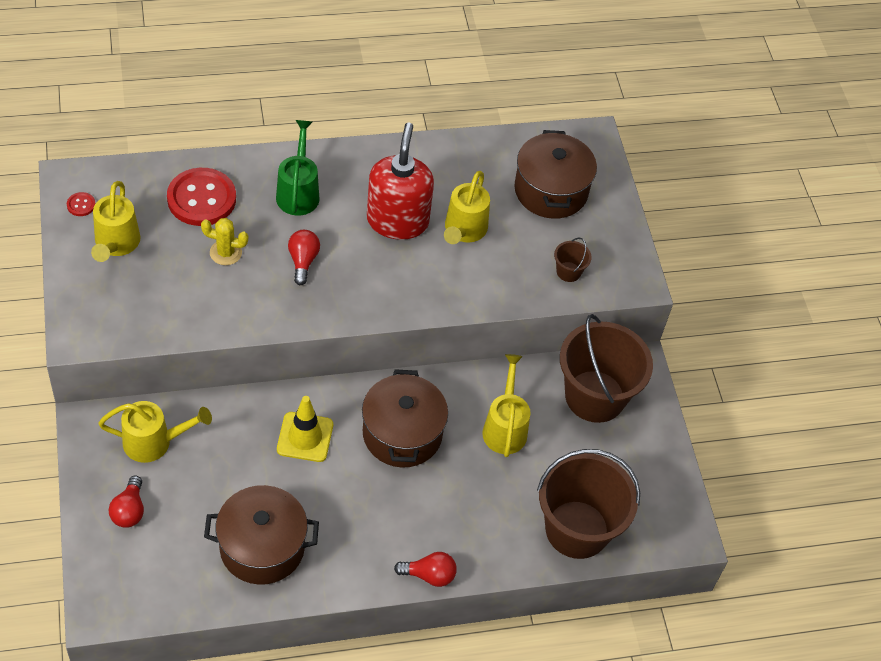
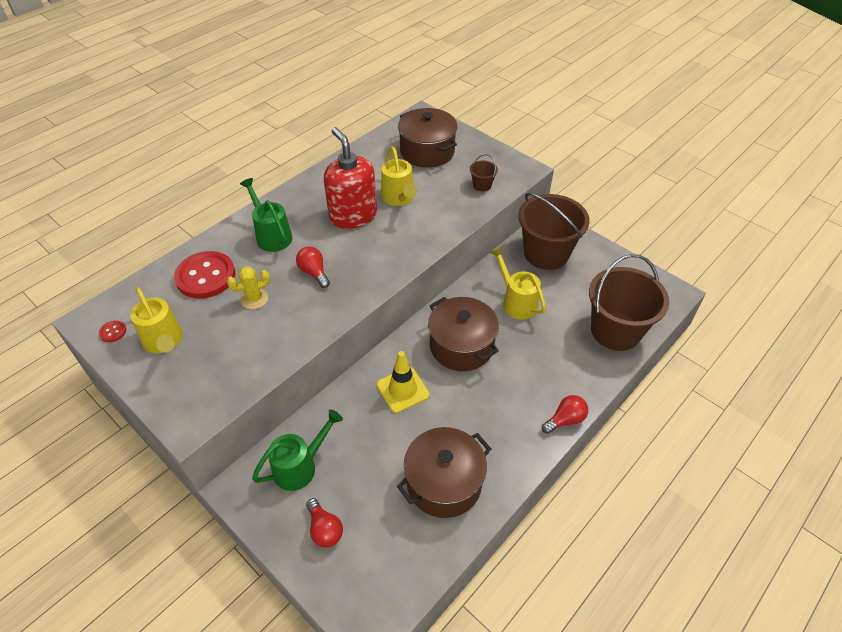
camera: 30 degrees left, 5 degrees down
(155, 442) = (300, 466): yellow watering can -> green watering can

